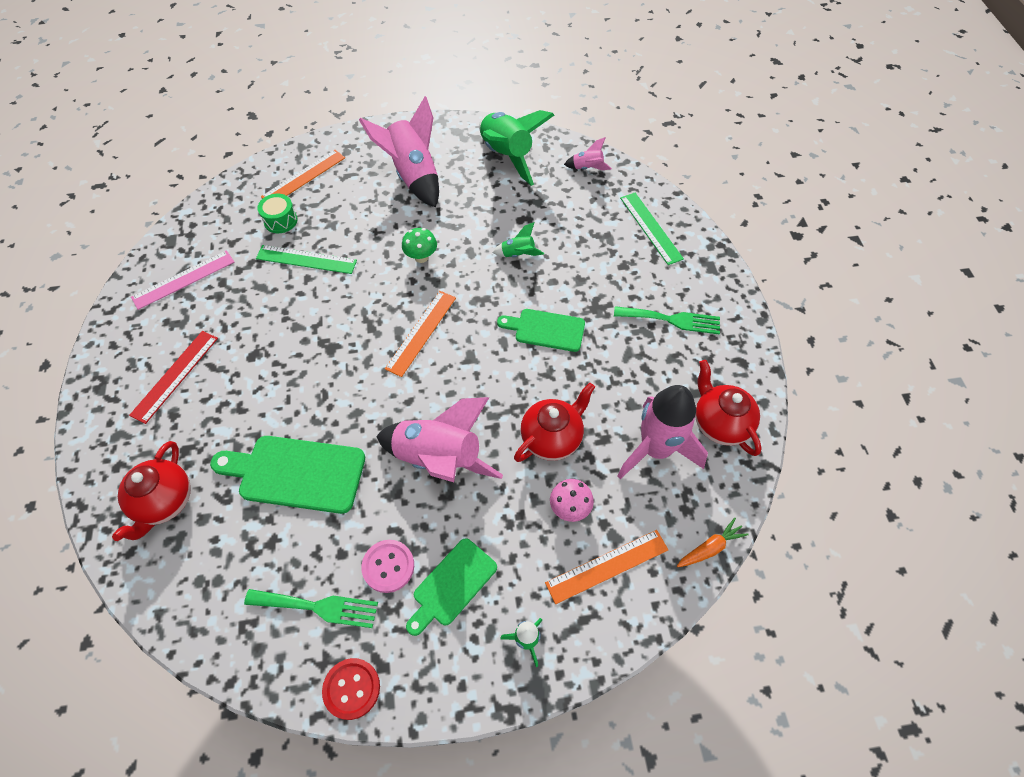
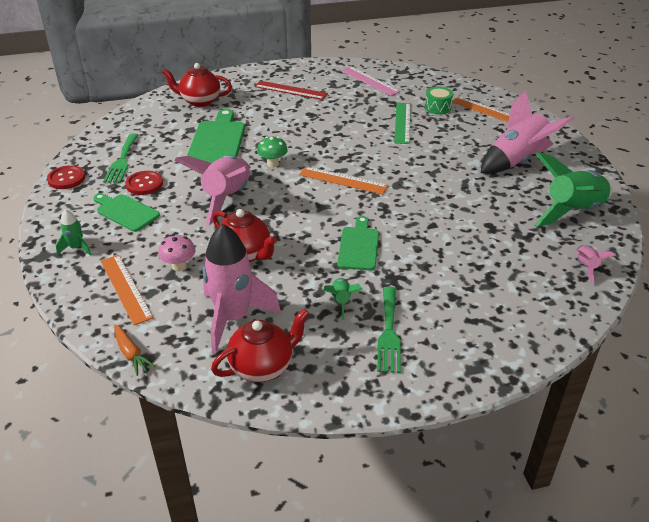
camera: 85 degrees right, 20 degrees down
(388, 566) = (144, 184): pink button -> red button
(421, 257) = (422, 173): green mushroom -> green mushroom (273, 164)
(518, 254) = (444, 225): green rocket -> green rocket (341, 301)
(651, 228) = (516, 318): green ruler -> none

